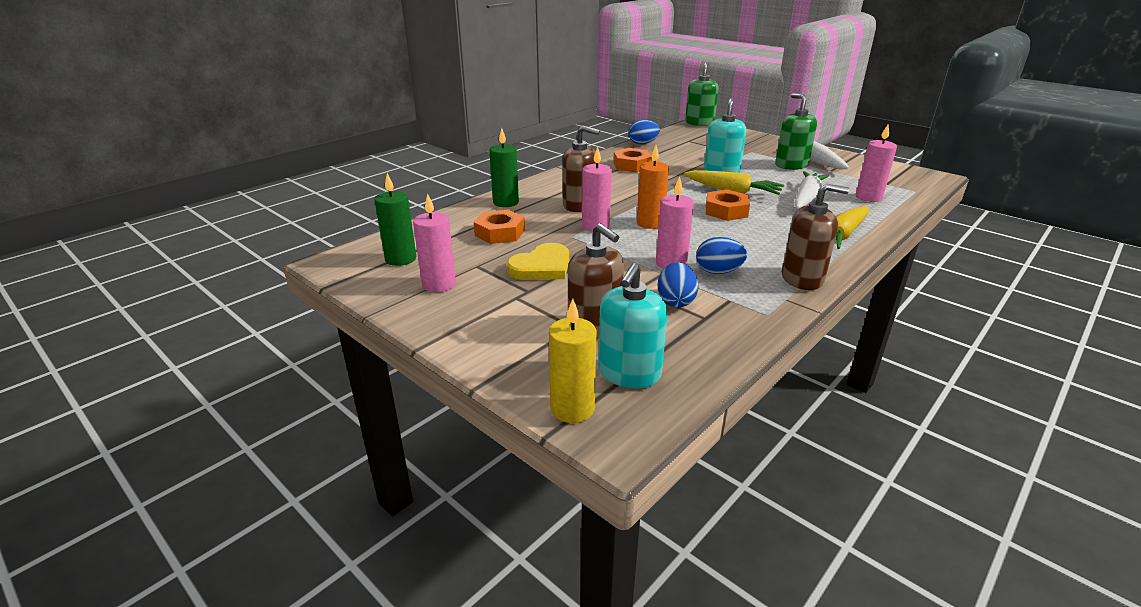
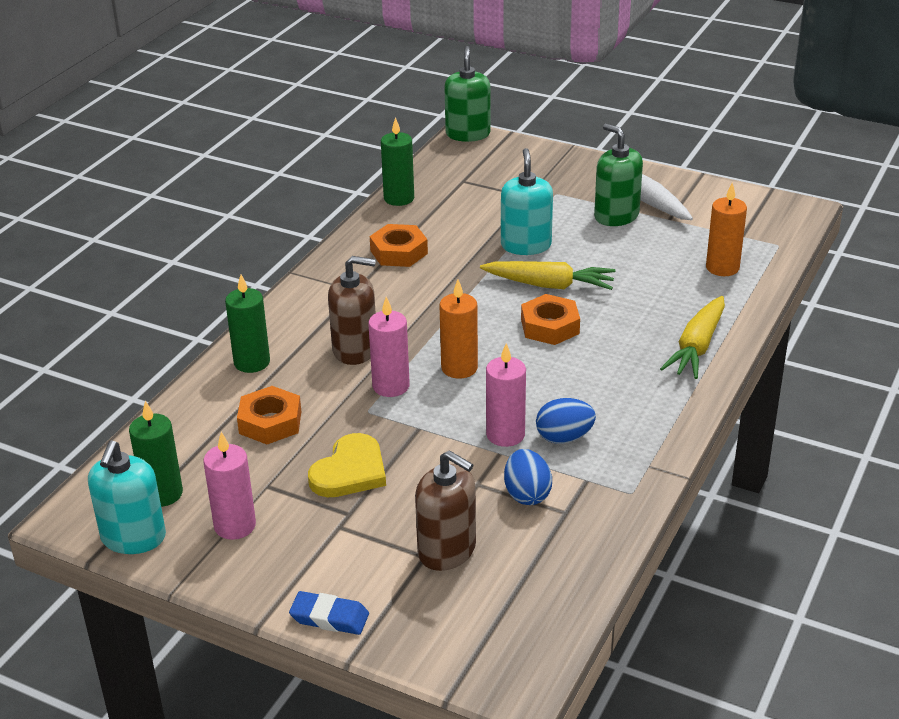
camera: 15 degrees left, 5 degrees up
(475, 354) = (329, 617): none -> blue eraser
(572, 409) = (462, 661): yellow candle -> none
(629, 373) = (505, 605): turquoise soap dispenser -> turquoise soap dispenser (133, 537)
(643, 143) = (399, 198): blue egg -> green candle
(802, 279) = (661, 430): brown soap dispenser -> none
(807, 198) = (646, 282): white carrot -> none
(868, 197) = (722, 268): pink candle -> orange candle

